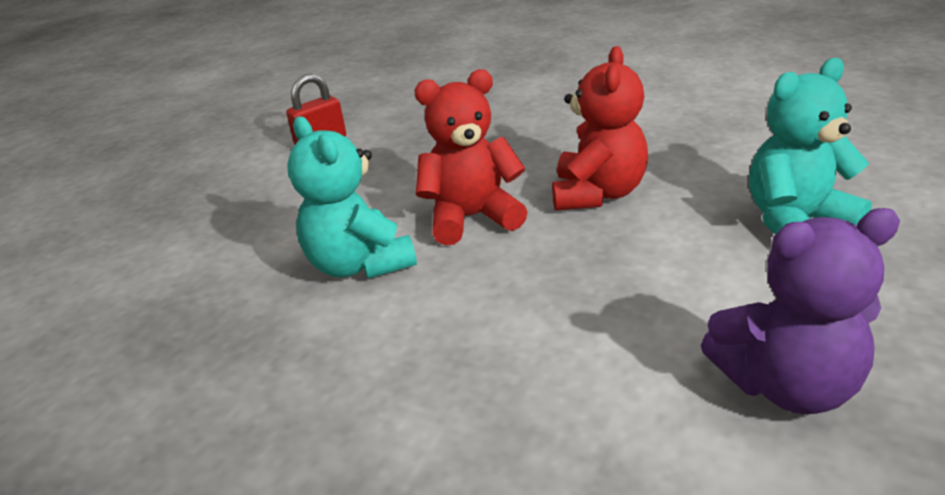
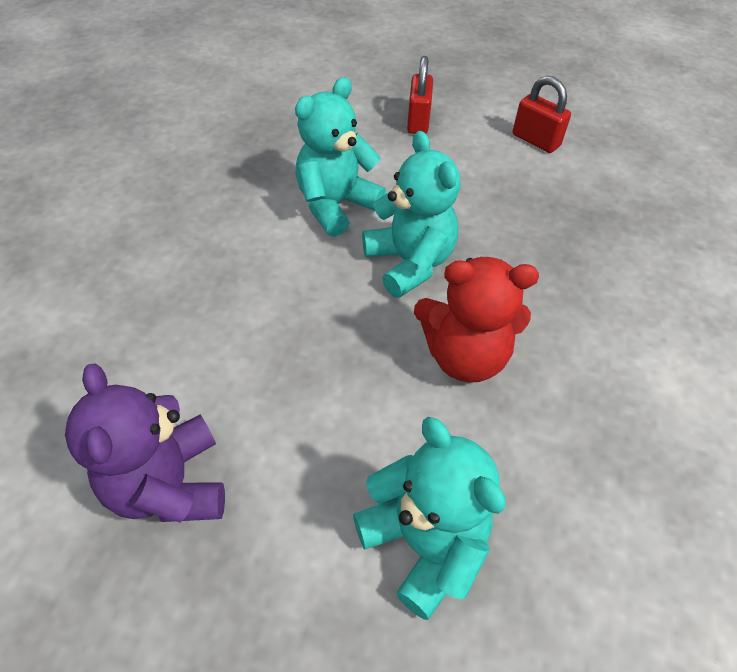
camera: 75 degrees right, 20 degrees up
(240, 205) = (418, 121): none -> red padlock
(471, 218) = (409, 263): red teddy bear -> turquoise teddy bear

